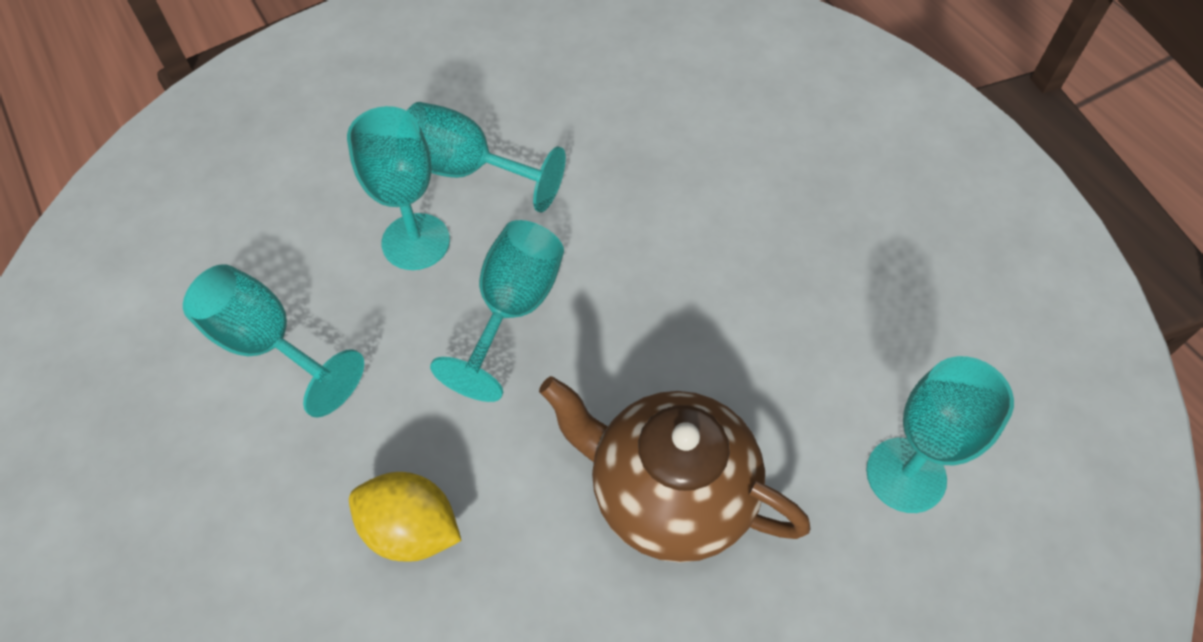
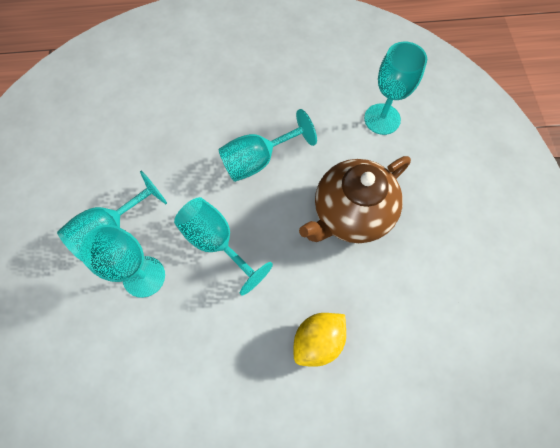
camera: 65 degrees left, 10 degrees up
(267, 344) = (166, 385): turquoise goblet -> turquoise goblet (258, 160)

